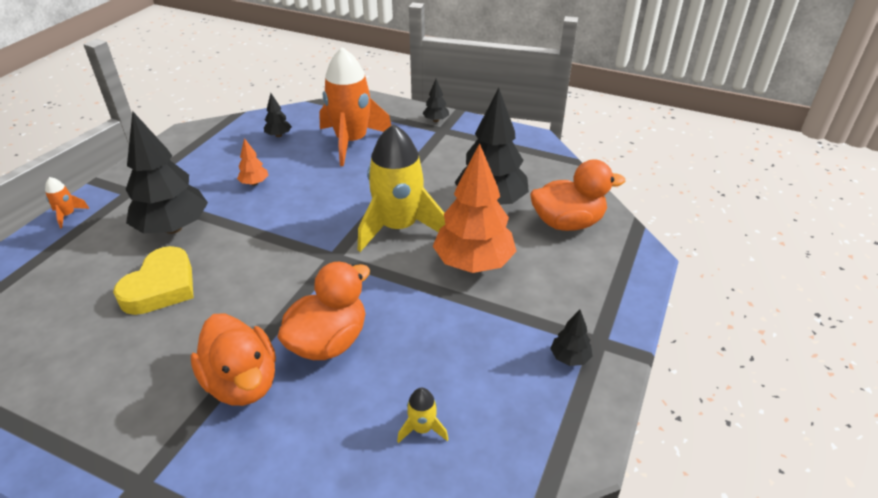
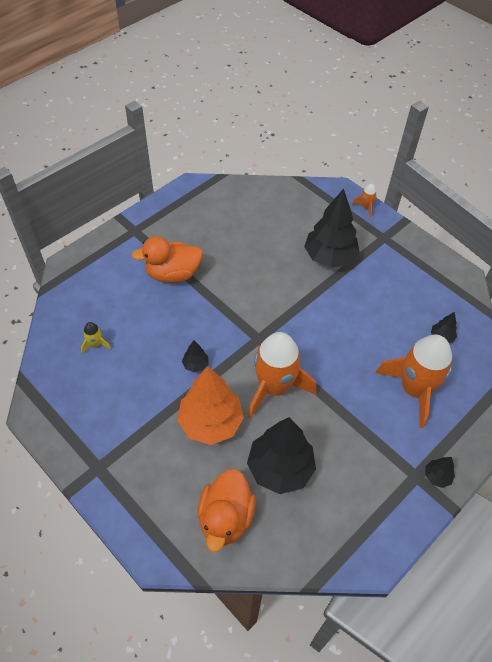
camera: 110 degrees right, 15 degrees up
(161, 287) = (270, 247): yellow heart -> none
(254, 183) = (369, 308): orange tree -> none
(328, 342) = (181, 317): orange duck -> none
(398, 227) = (274, 387): yellow rocket -> orange rocket
(569, 358) = (95, 442): black tree -> black tree (195, 365)

